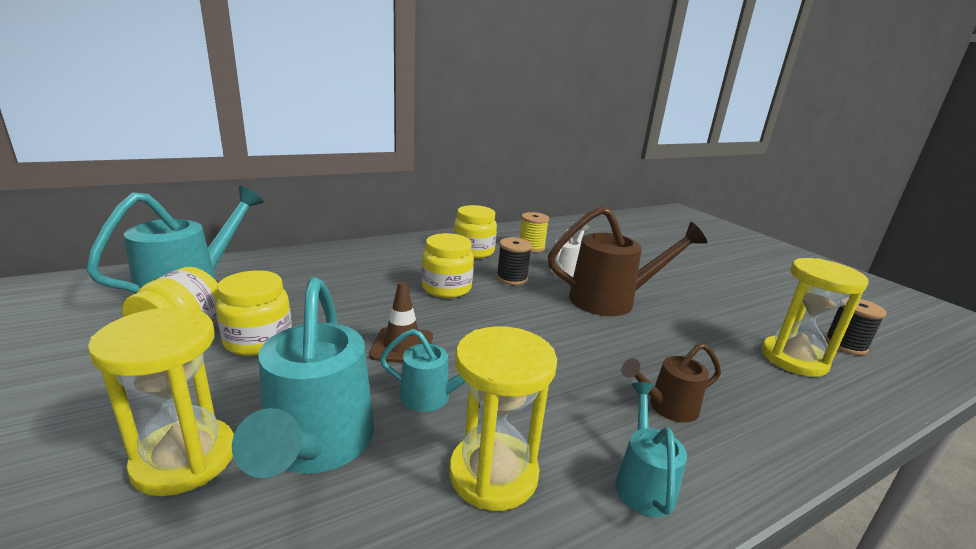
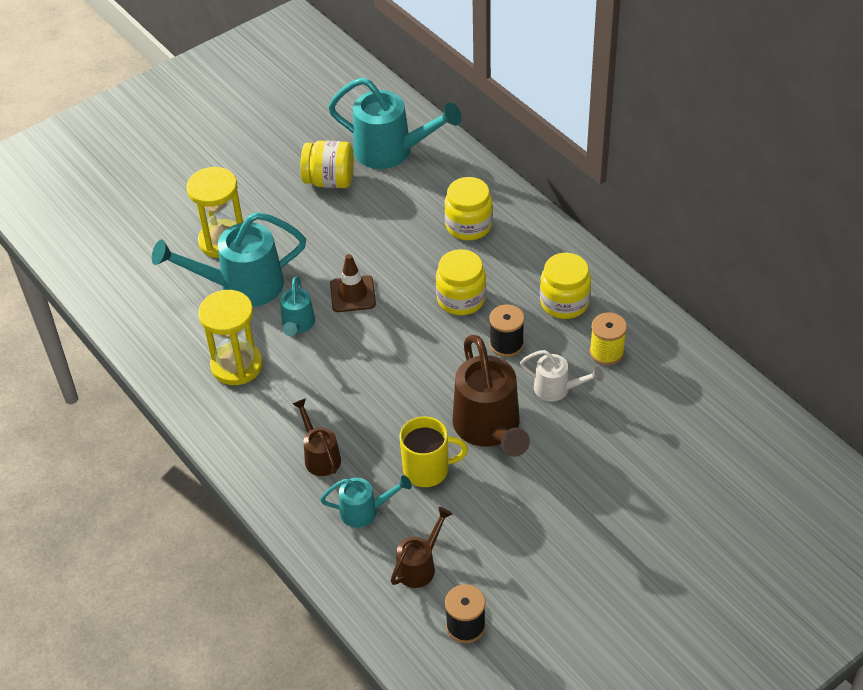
camera: 85 degrees right, 25 degrees up
(258, 340) = (335, 218): yellow jar -> yellow jar (468, 225)
(643, 482) = (243, 435): turquoise watering can -> turquoise watering can (364, 511)
(668, 337) = (427, 470): none -> yellow mug
(793, 359) = (419, 566): yellow hourglass -> brown watering can

